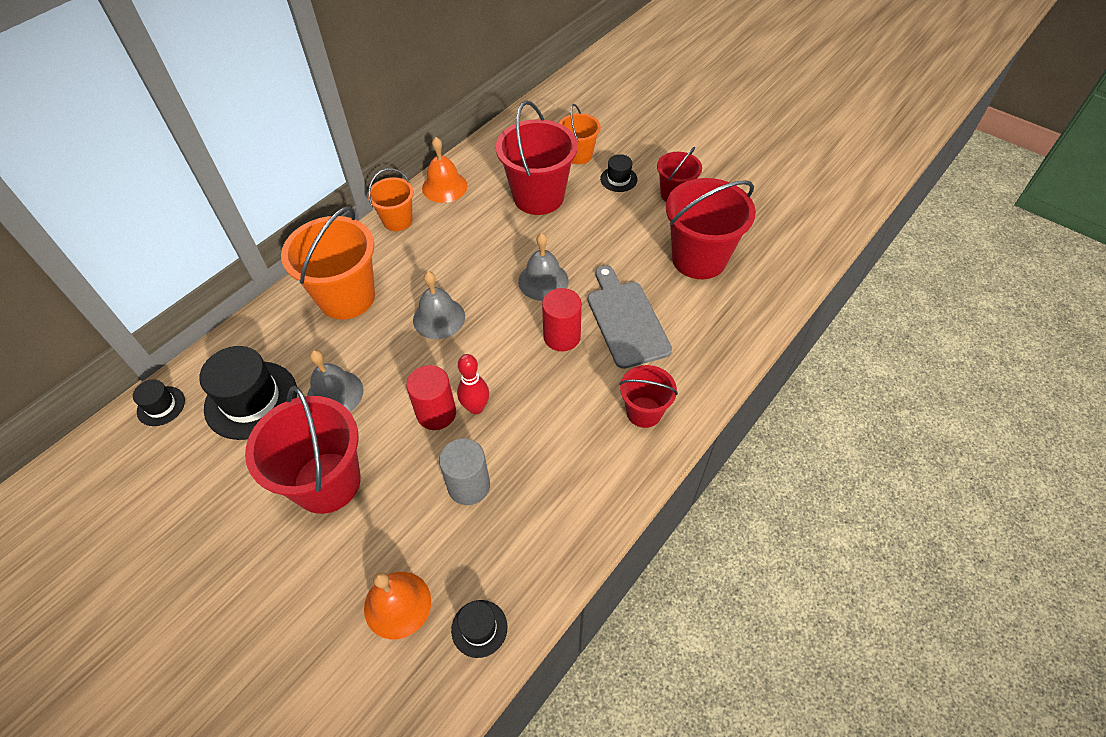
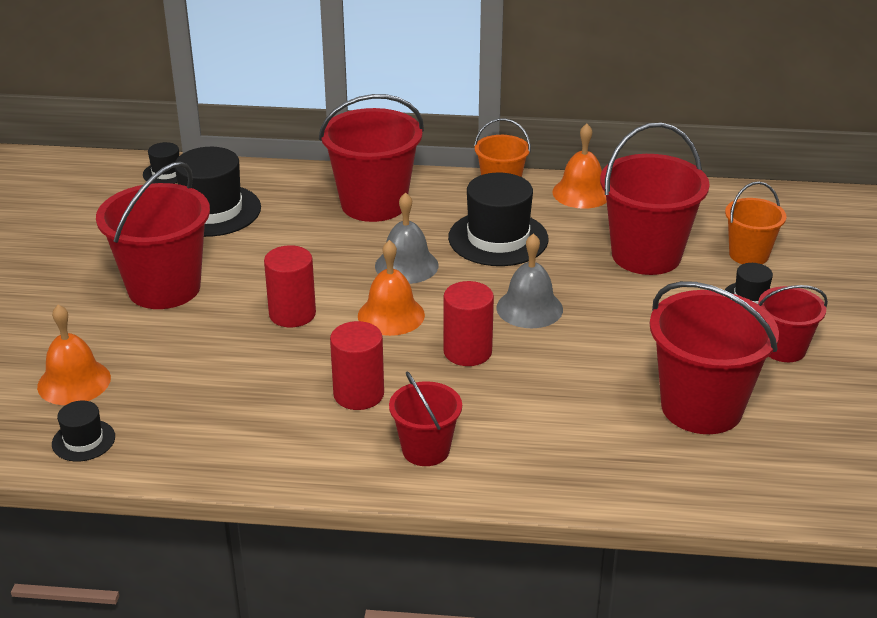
camera: 55 degrees right, 20 degrees down
(335, 394) = (259, 249): grey bell -> none
(347, 297) = (373, 204): orange bucket -> red bucket
(454, 254) = (498, 238): none -> black hat
(469, 486) = (228, 369): grey cylinder -> none
(476, 407) = (321, 335): red bowling pin -> none
(488, 356) = (391, 315): none -> orange bell
(560, 419) = (358, 394): none -> red cylinder
(626, 320) = (540, 387): grey cutting board -> none

